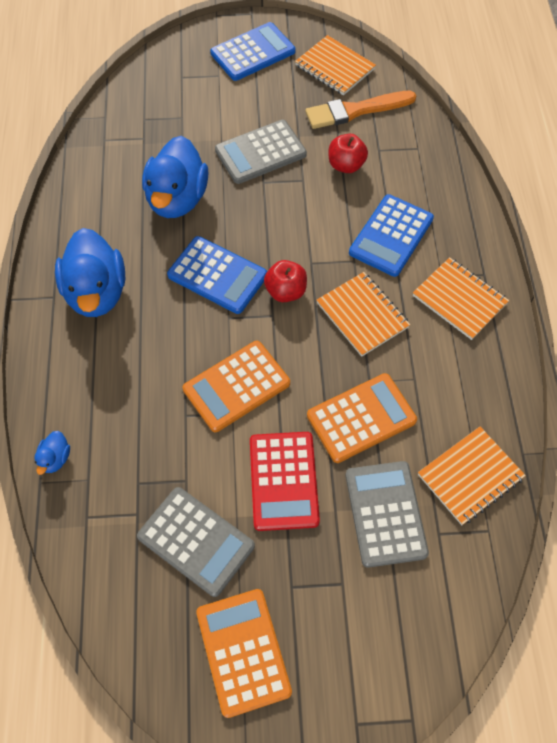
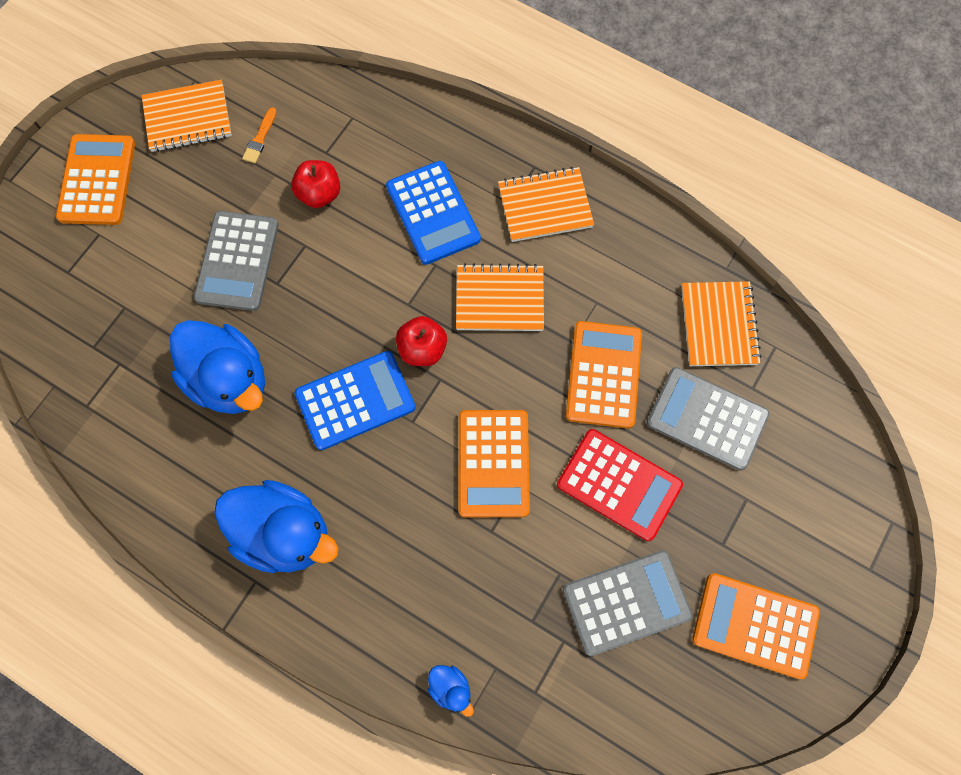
camera: 55 degrees left, 10 degrees up
(253, 52) = (97, 180): blue calculator -> orange calculator
(355, 111) = (260, 138): orange brush -> orange brush, size x0.46

